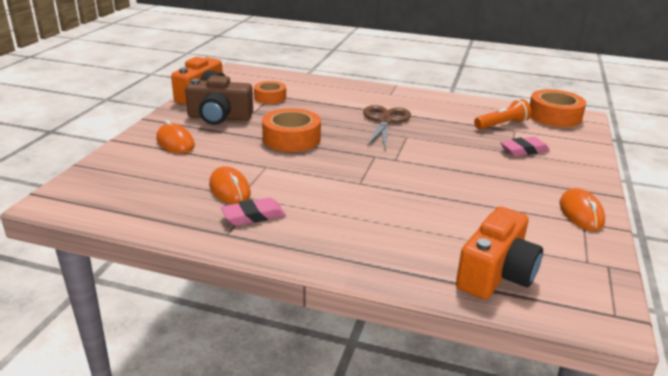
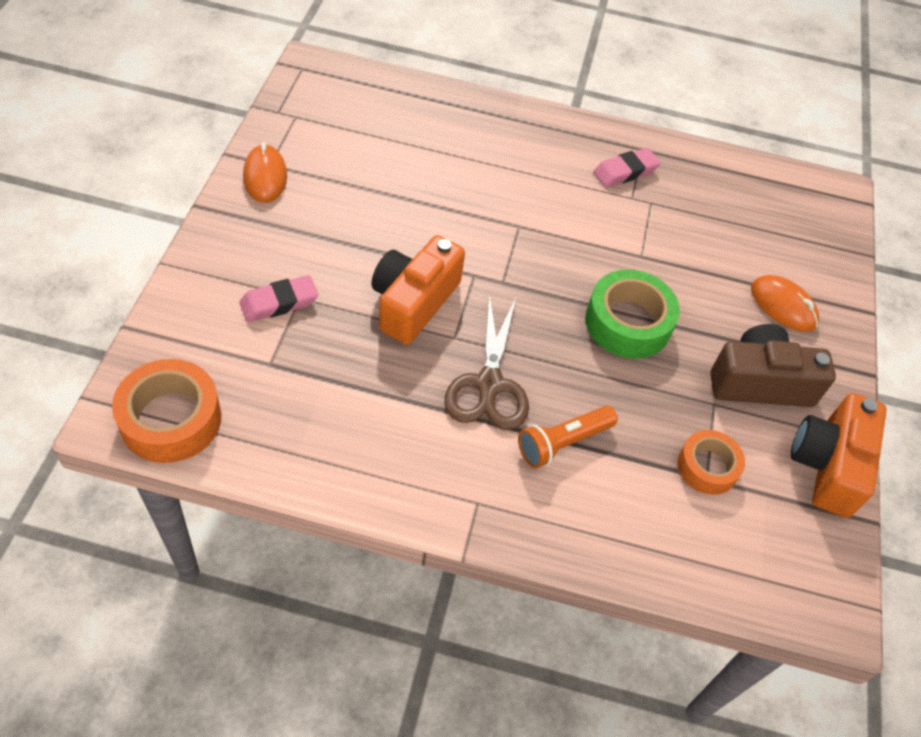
camera: 170 degrees right, 25 degrees up
(229, 189) = (667, 211): orange mouse -> none
(291, 138) = (628, 323): orange tape -> green tape
(496, 274) = (388, 104): orange camera -> orange camera (413, 302)
(502, 125) = (285, 380): orange flashlight -> orange flashlight (563, 442)

